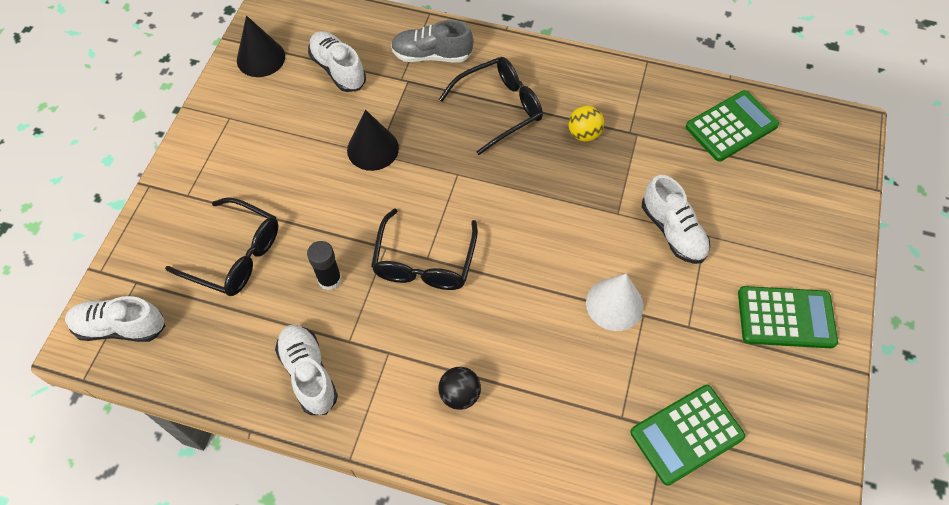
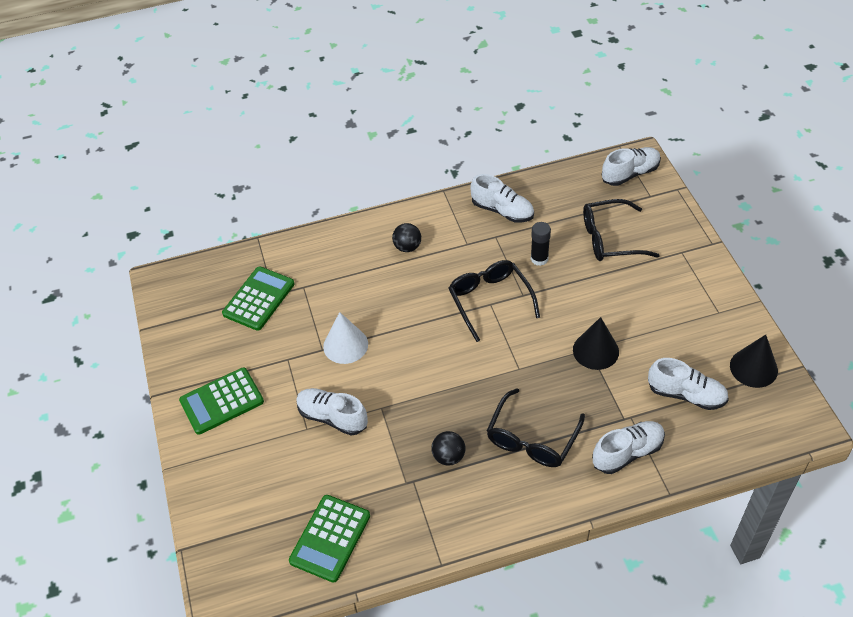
camera: 150 degrees right, 10 degrees down
(432, 55) = (627, 453): grey shoe -> white shoe
(584, 134) = (448, 456): yellow ball -> black ball

